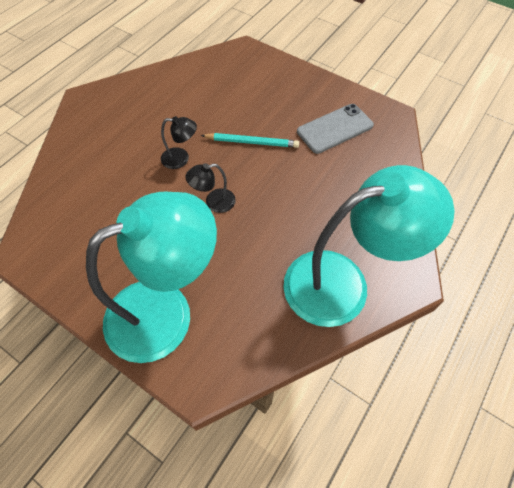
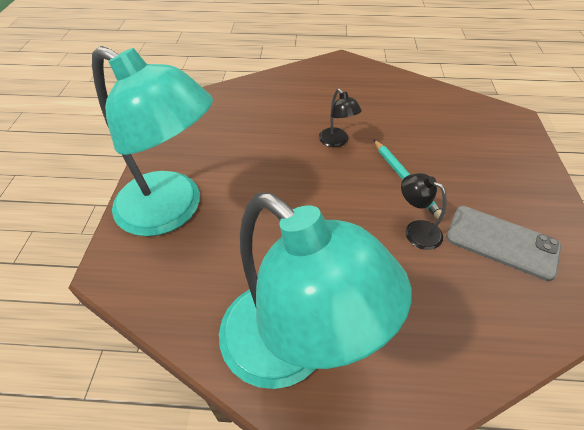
camera: 60 degrees right, 10 degrees down
(214, 202) = (308, 187): black lamp -> black lamp (416, 230)

